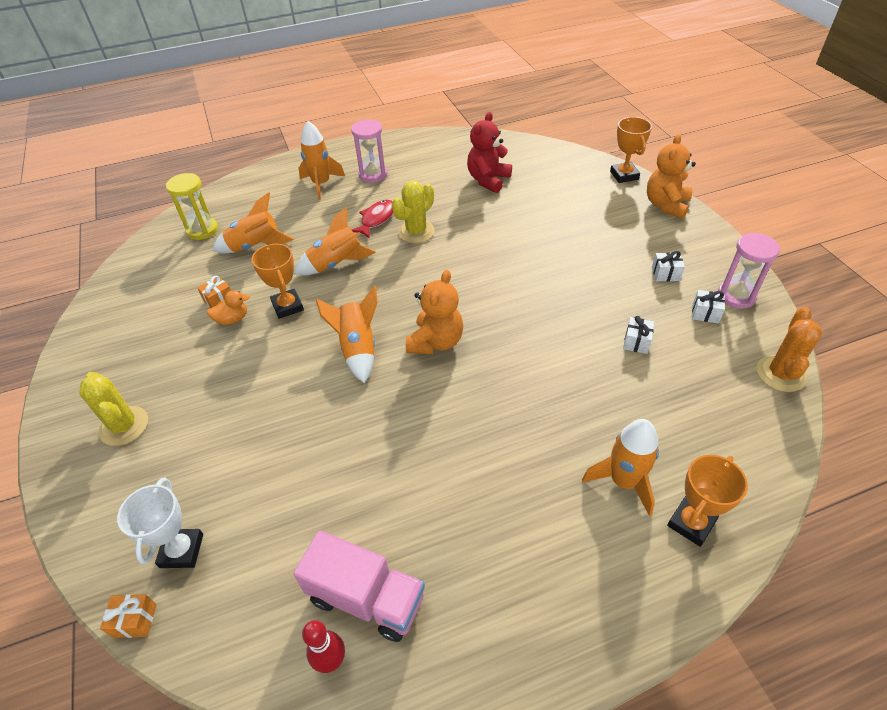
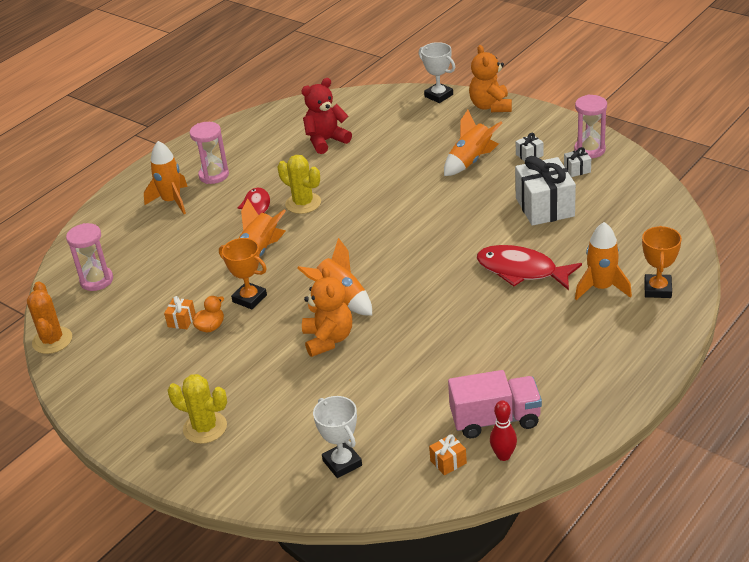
camera: 30 degrees left, 10 degrees down
(135, 620) = (352, 508): orange gift -> orange gift (448, 462)
(202, 230) = (96, 280): yellow hourglass -> pink hourglass
(255, 246) = (166, 271): orange rocket -> orange rocket (471, 161)
(416, 232) = (303, 203): yellow cactus -> yellow cactus turned 60 degrees counterclockwise
(436, 342) = (399, 269): orange teddy bear -> orange teddy bear (328, 339)
(488, 180) = (326, 141): red teddy bear -> red teddy bear turned 60 degrees clockwise
(552, 409) = (521, 271): none -> red fish
(624, 175) = (438, 95): orange trophy -> white trophy
(636, 342) = (545, 207): white gift -> white gift, size x2.28
(780, 374) = (652, 186): orange cactus -> orange cactus (52, 340)

